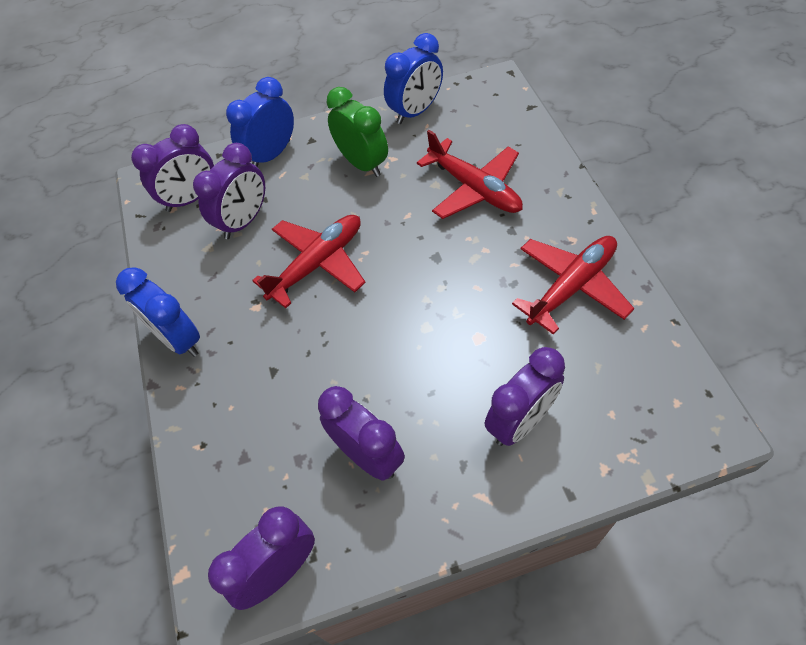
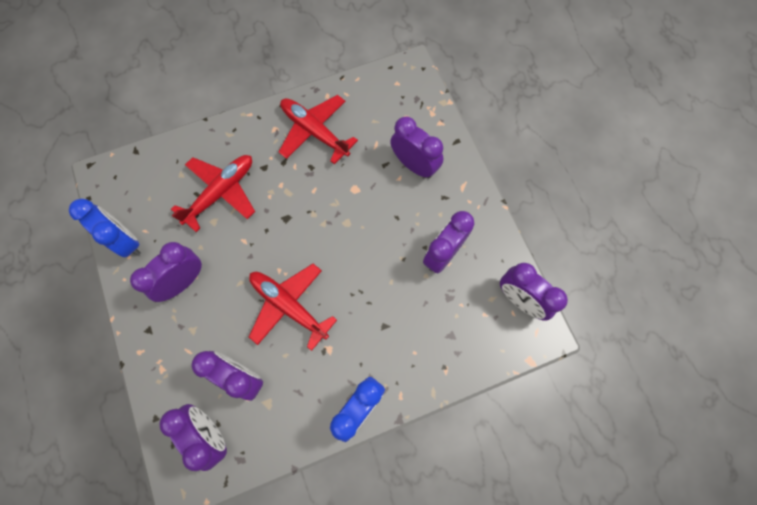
camera: 100 degrees left, 15 degrees up
(271, 154) = (162, 365): blue clock -> none
(362, 163) = (183, 281): green clock -> purple clock

